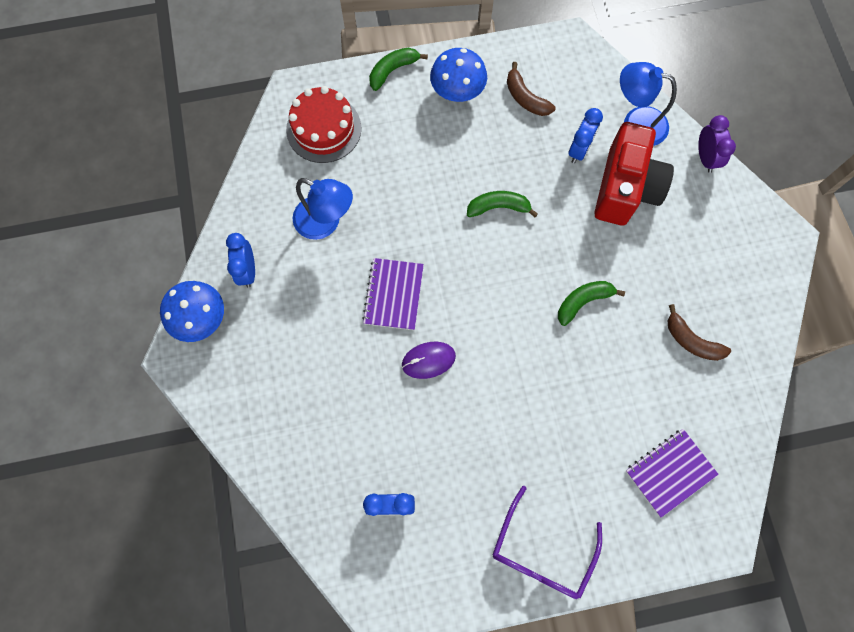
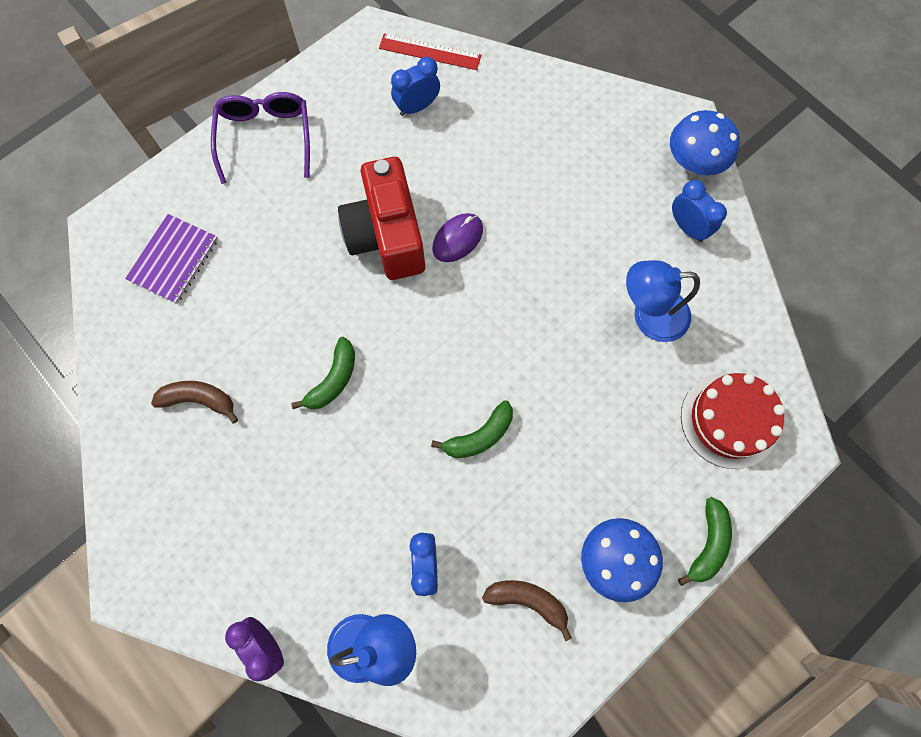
camera: 150 degrees right, 0 degrees up
(345, 559) = (430, 52): none -> red ruler
(393, 295) = (531, 281): purple notebook -> none
(625, 188) = (347, 543): red camera -> red camera (387, 236)

